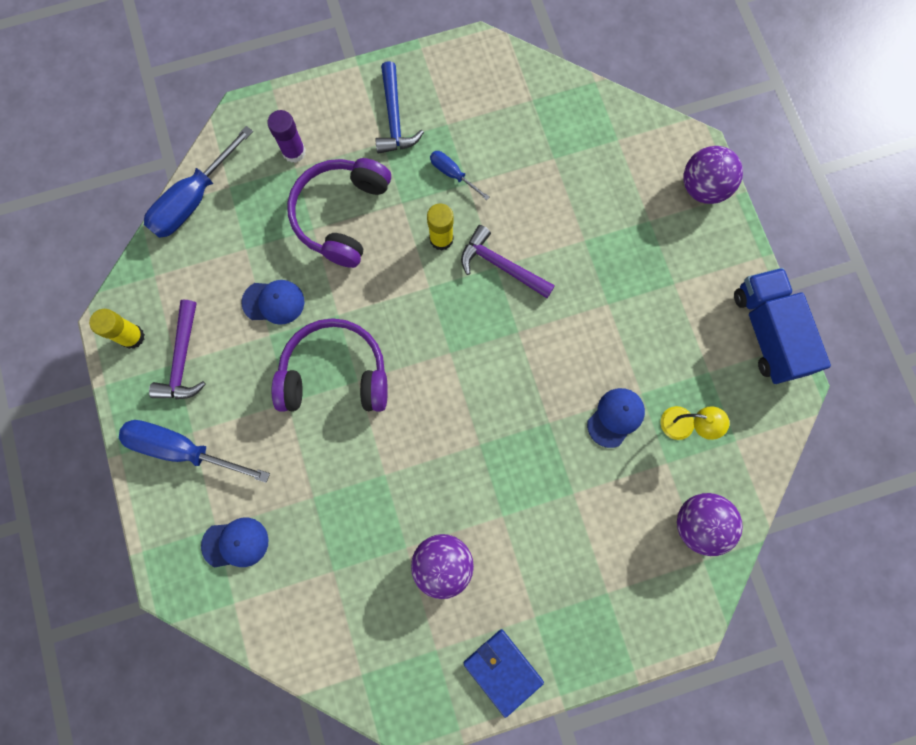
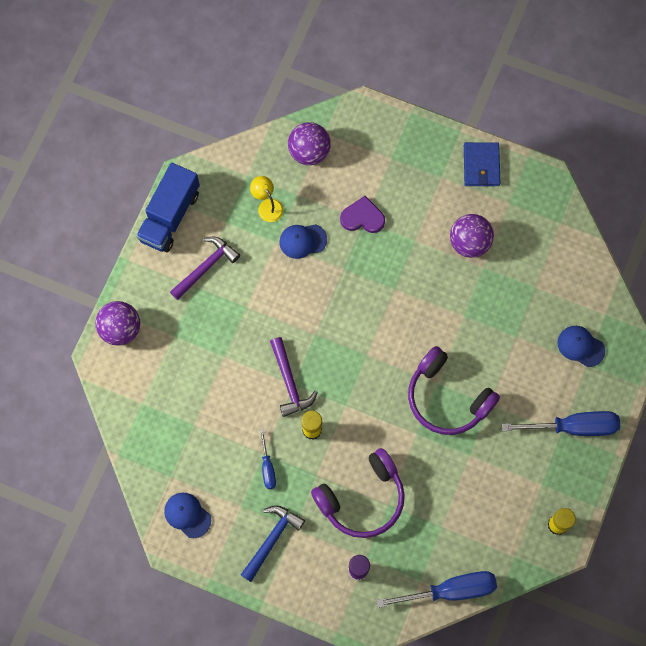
camera: 140 degrees left, 5 degrees down
(182, 449) = (574, 427): blue screwdriver -> blue screwdriver turned 60 degrees counterclockwise
(183, 359) = (535, 483): purple hammer -> purple hammer (206, 267)
(273, 302) = (450, 475): blue cap -> blue cap (187, 515)
(578, 496) = (362, 217): none -> purple heart

